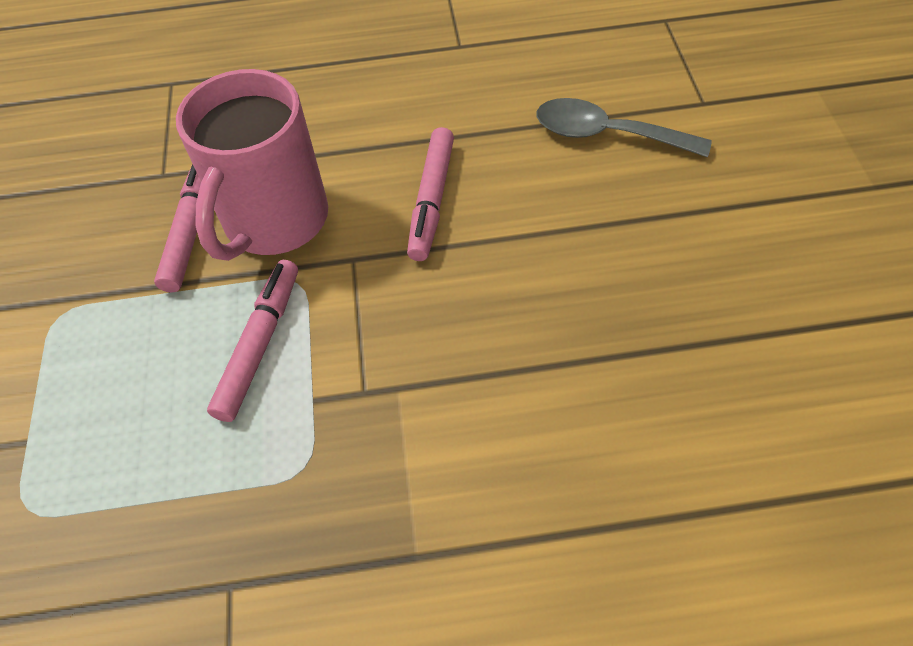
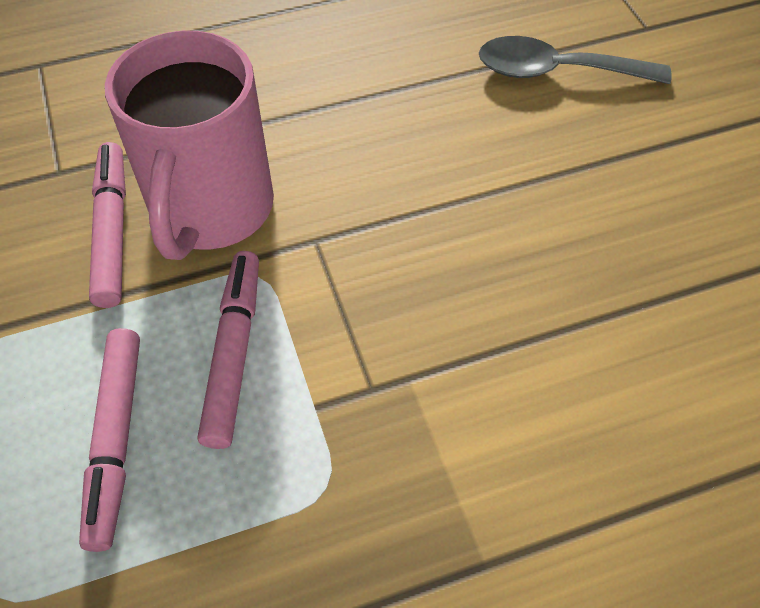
camera: 15 degrees left, 0 degrees up
(431, 200) = (387, 164): pink marker -> pink marker (115, 440)

